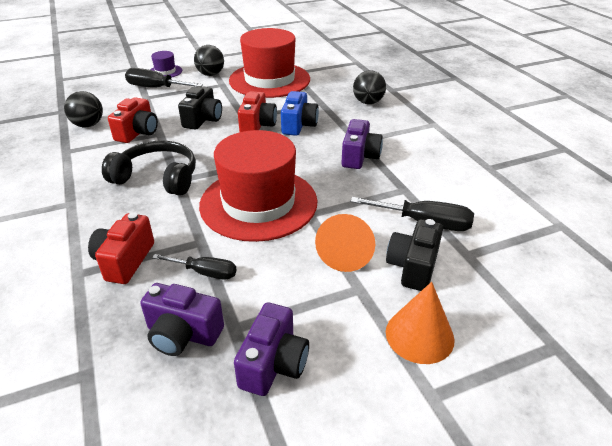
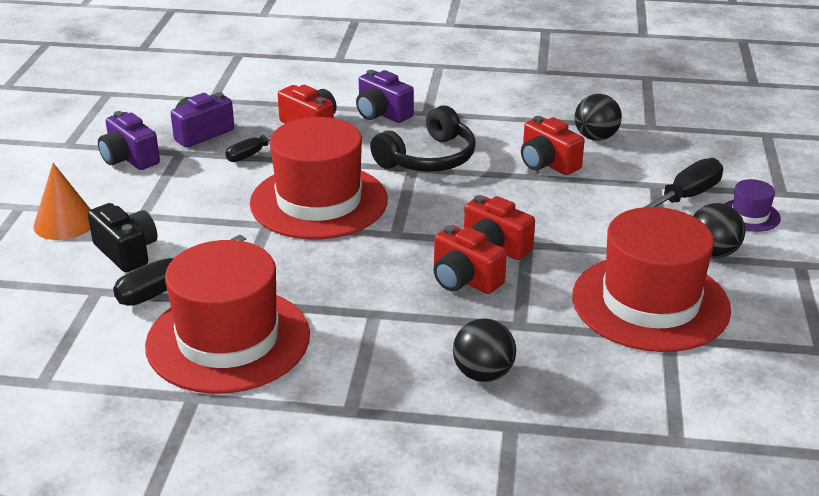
camera: 120 degrees right, 5 degrees down
(203, 120) = (546, 211): black camera -> none
(299, 125) = (464, 279): blue camera -> red camera
(346, 253) = (189, 224): orange cone -> none
(359, 157) = (335, 298): purple camera -> purple camera (382, 113)
(437, 176) = (228, 340): none -> red hat

